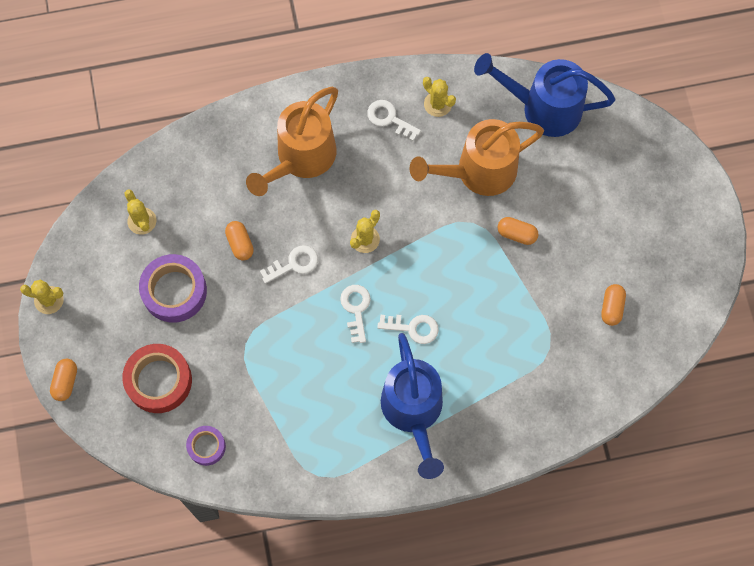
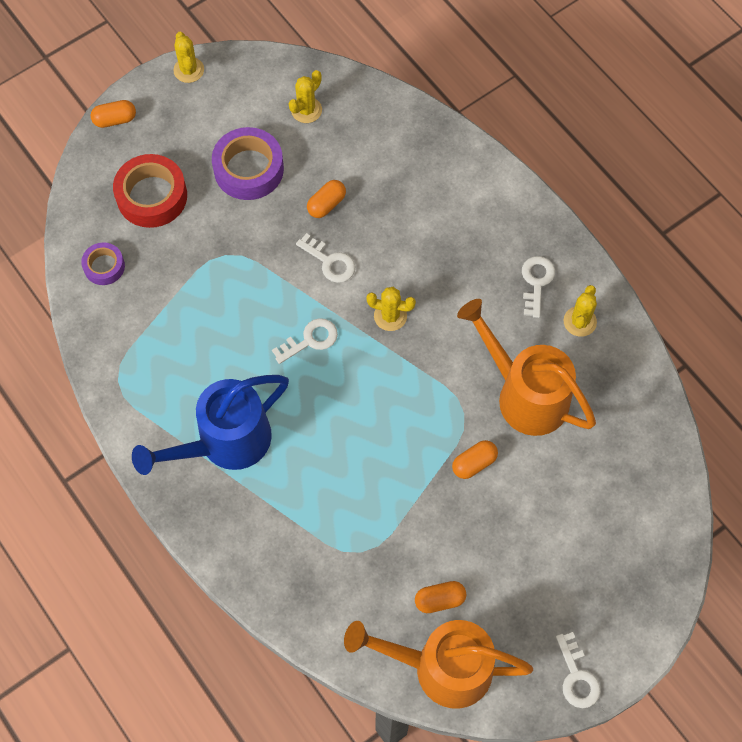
camera: 65 degrees right, 5 degrees down
(301, 159) = (446, 219): orange watering can -> orange watering can (441, 667)
(413, 328) = (316, 403): white key -> white key (577, 677)
(516, 234) = (474, 463): orange capsule -> orange capsule turned 60 degrees clockwise
(542, 108) = (636, 429): blue watering can -> none

